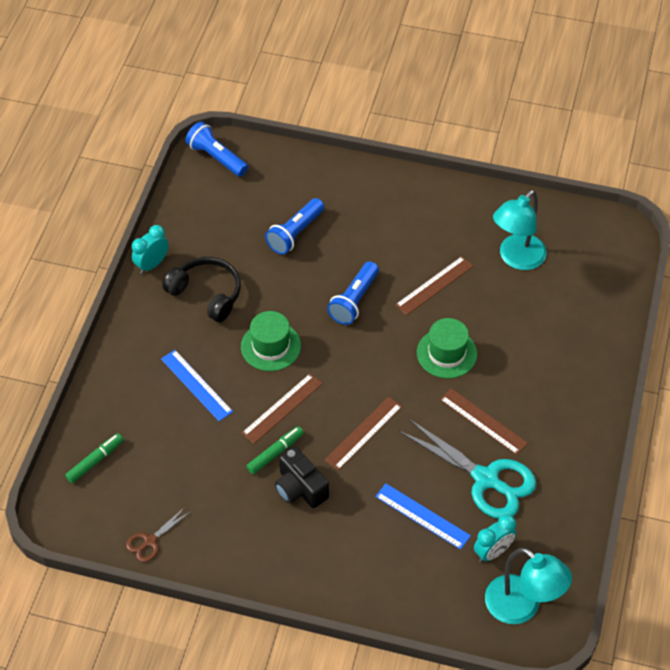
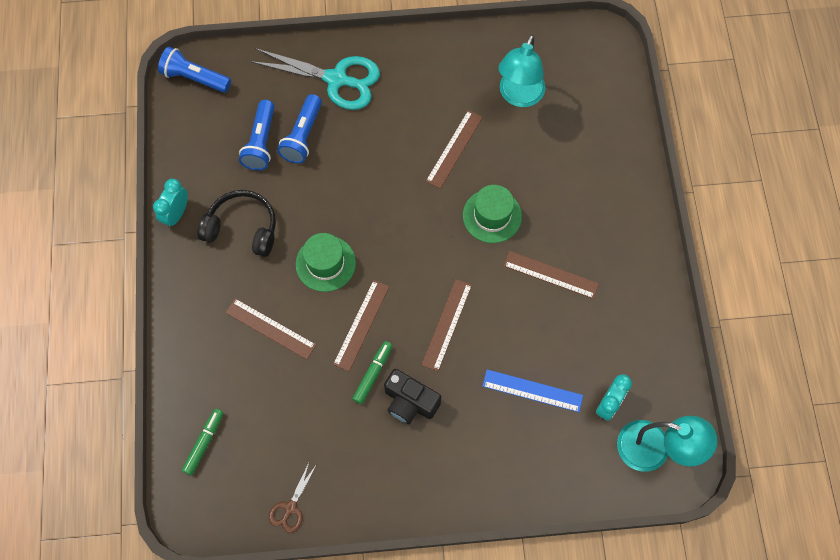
camera: 20 degrees left, 15 degrees up
(196, 385) = (270, 328): blue ruler -> brown ruler
(354, 301) = (386, 189): blue flashlight -> blue flashlight (261, 142)
(486, 479) = (575, 333): turquoise scissors -> turquoise scissors (336, 79)

